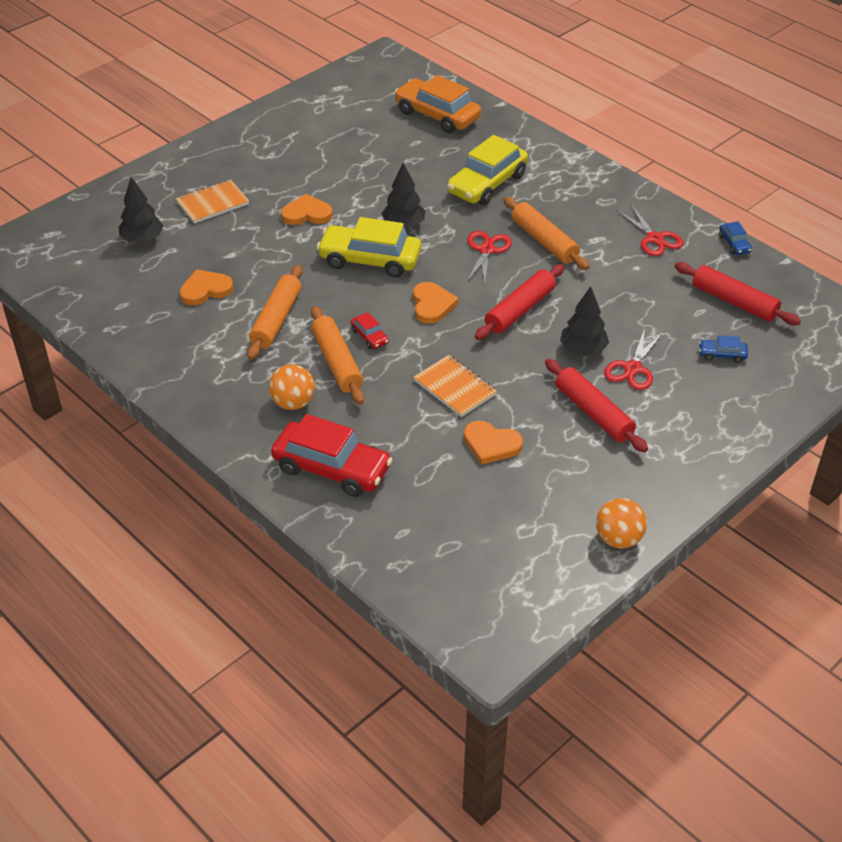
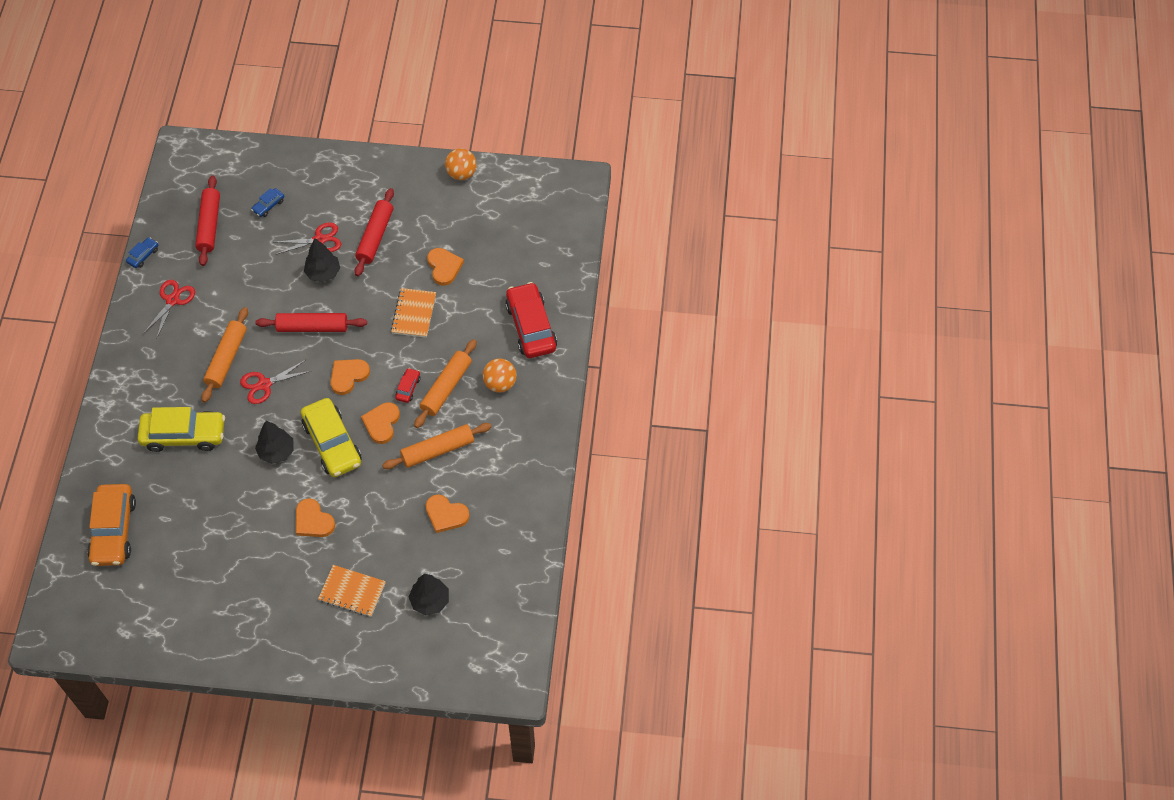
camera: 130 degrees left, 15 degrees up
(352, 299) = (381, 423): none -> orange heart
(722, 355) = (268, 205): blue car -> blue car turned 75 degrees clockwise

